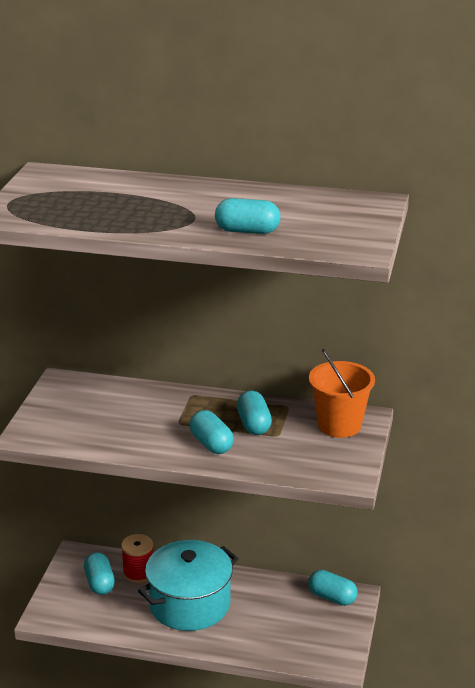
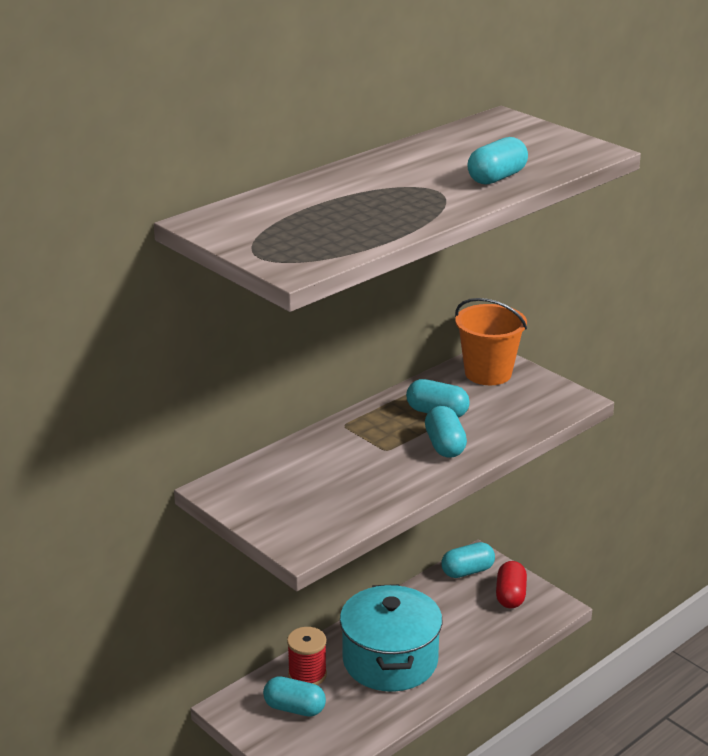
camera: 55 degrees left, 0 degrees up
(211, 444) = (445, 445): turquoise capsule -> turquoise capsule turned 75 degrees clockwise
(327, 632) = (510, 596): none -> red capsule

